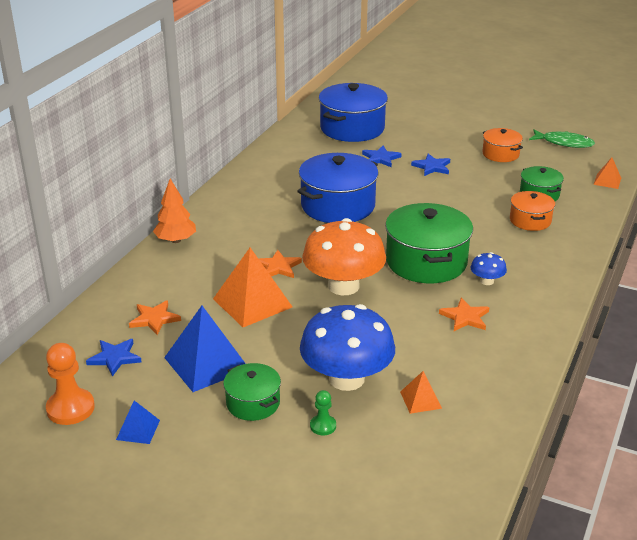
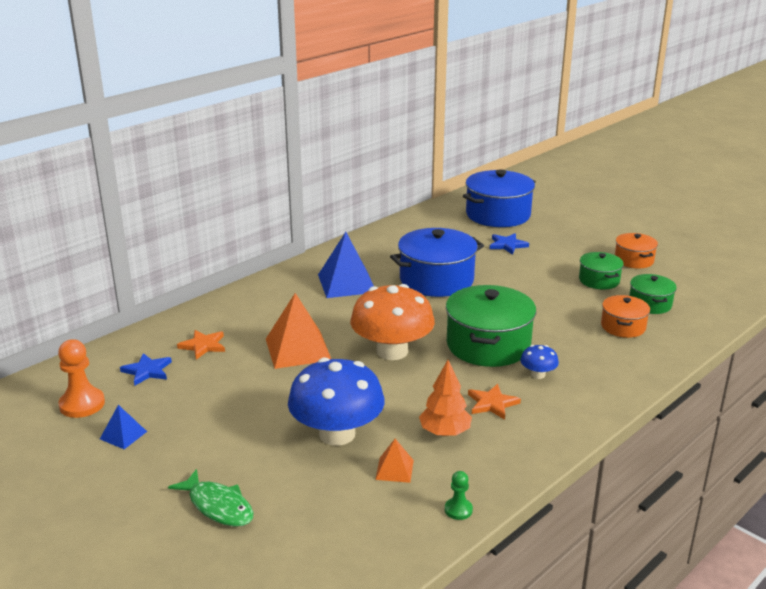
camera: 20 degrees right, 5 degrees down
(176, 240) = (268, 284): orange tree -> orange tree (445, 432)
(206, 363) = (221, 392): blue pyramid -> blue pyramid (347, 283)
(253, 403) = (237, 436): green pot -> green pot (599, 280)
(278, 267) = (343, 323): orange star -> none
(323, 426) = (285, 471): green pawn -> green pawn (458, 510)
(432, 167) = (554, 260): blue star -> none
(564, 143) = (710, 260): green fish -> green fish (218, 506)
(607, 181) = (735, 304): orange pyramid -> none

